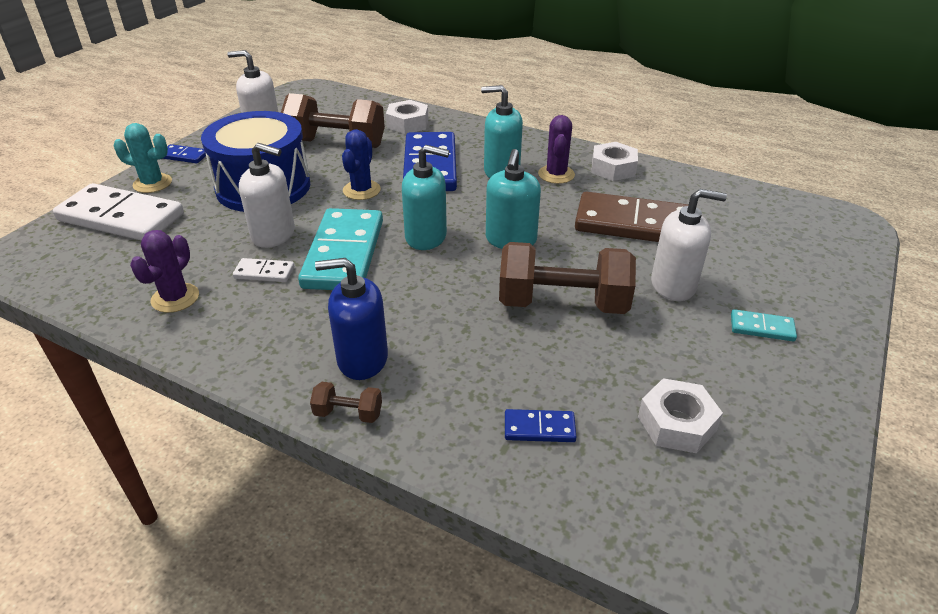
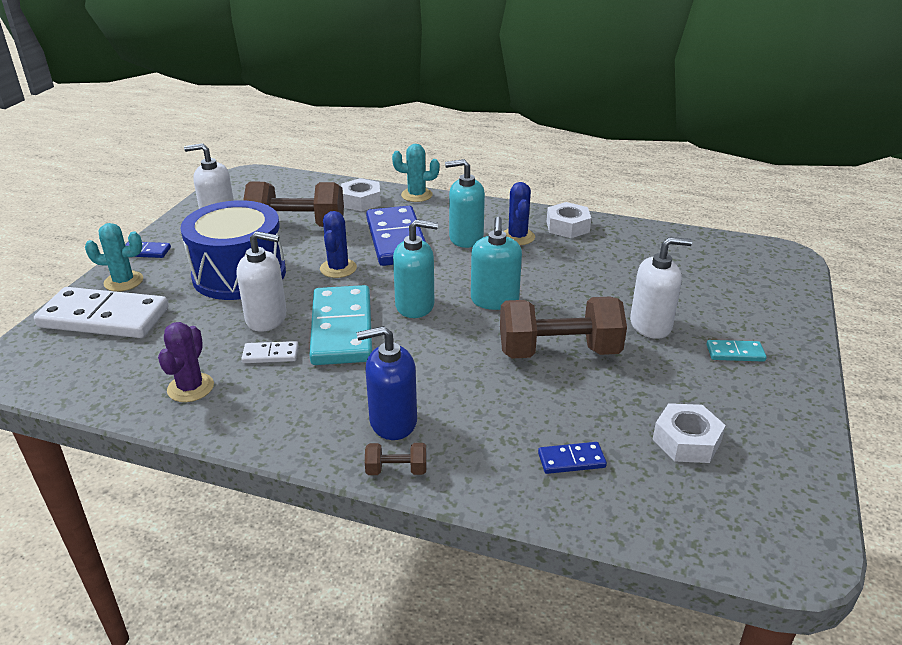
camera: 10 degrees left, 5 degrees down
(465, 122) = (416, 195): none -> turquoise cactus
(556, 174) = (517, 237): purple cactus -> blue cactus
(634, 224) = (601, 275): brown domino -> none

